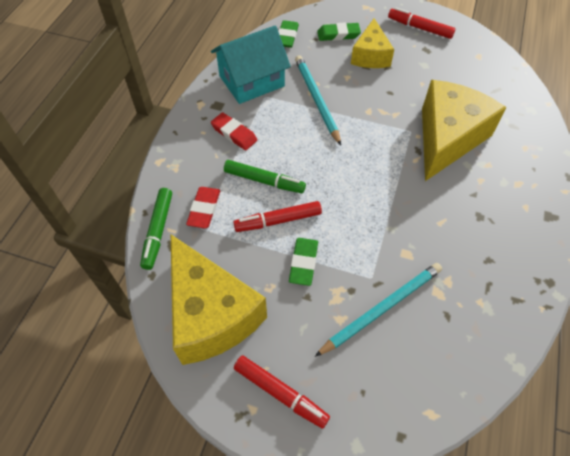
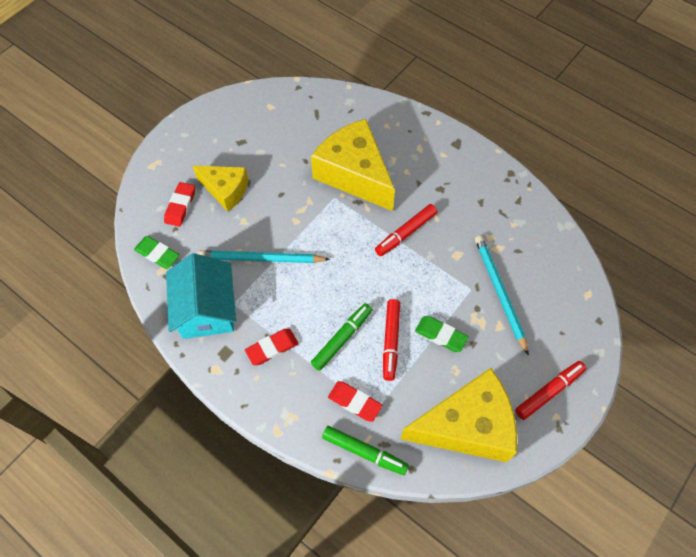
camera: 70 degrees left, 5 degrees up
(338, 34) = (180, 206): green eraser -> red eraser
(420, 28) = (209, 134): red marker -> red marker (406, 233)

